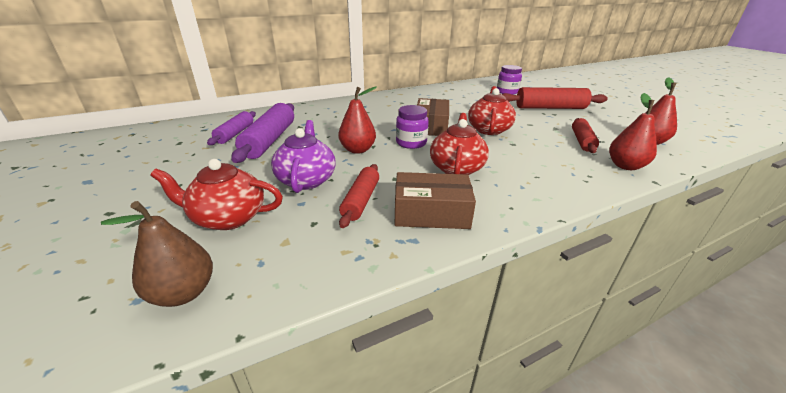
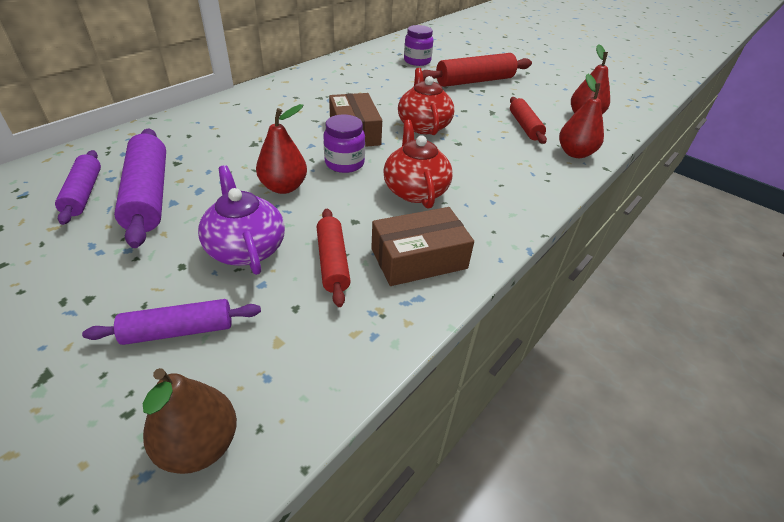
camera: 25 degrees left, 10 degrees up
(228, 218) = (179, 331): red teapot -> purple rolling pin

